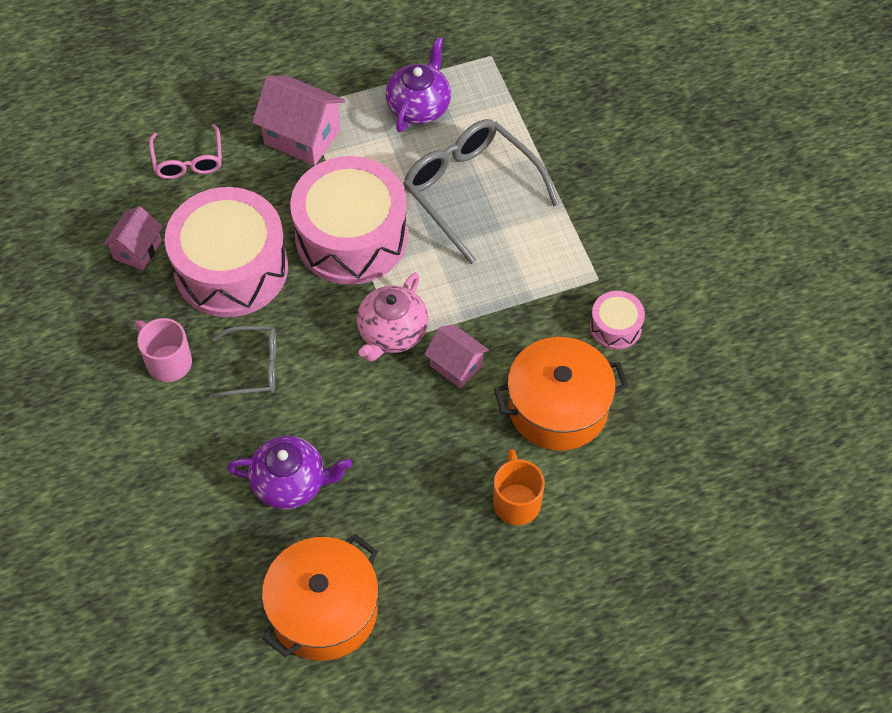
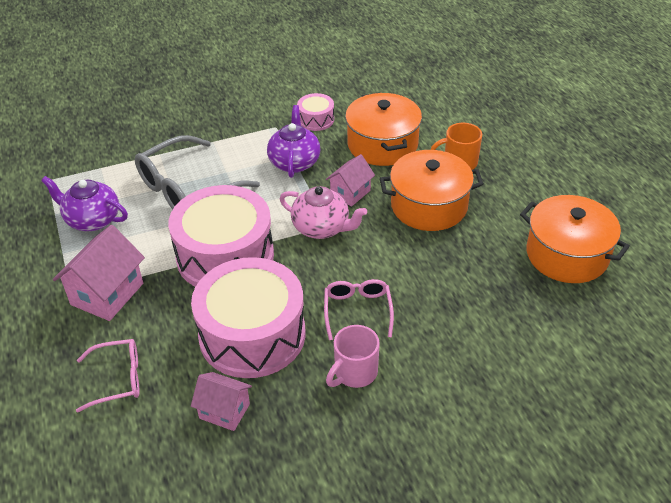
camera: 90 degrees left, 15 degrees down
(253, 367) = (357, 311): grey glasses -> pink glasses
(291, 483) = (464, 280): purple teapot -> purple teapot (294, 162)
(427, 455) = (429, 206): none -> orange pot

